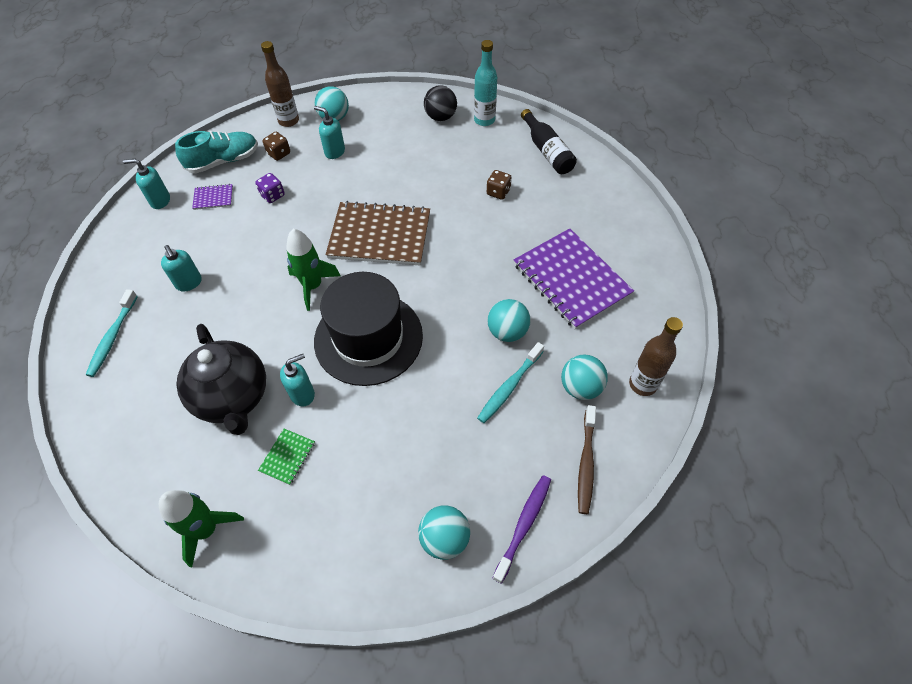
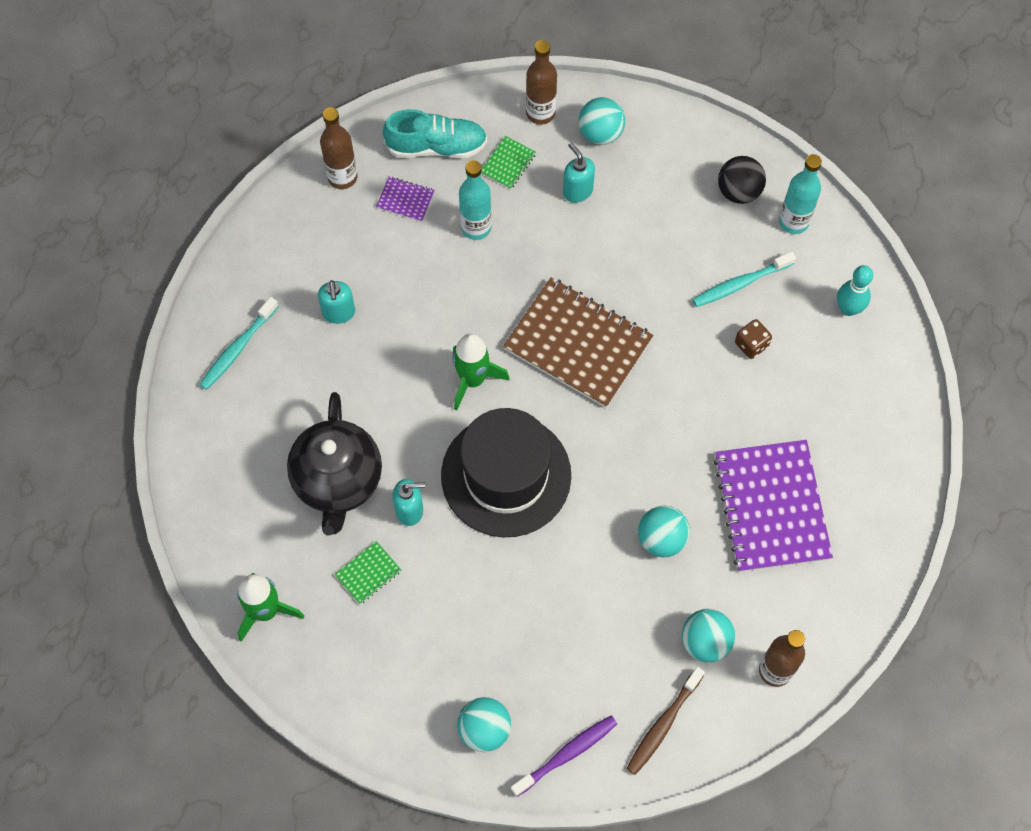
camera: 25 degrees right, 10 degrees up
(160, 201) = (342, 177): turquoise soap dispenser -> brown bottle
(272, 195) = (476, 227): purple dice -> turquoise bottle
(279, 153) = (508, 163): brown dice -> green notebook
(509, 387) = (629, 604): turquoise toothbrush -> turquoise toothbrush (740, 284)
(547, 151) = (848, 308): black bottle -> turquoise bowling pin

